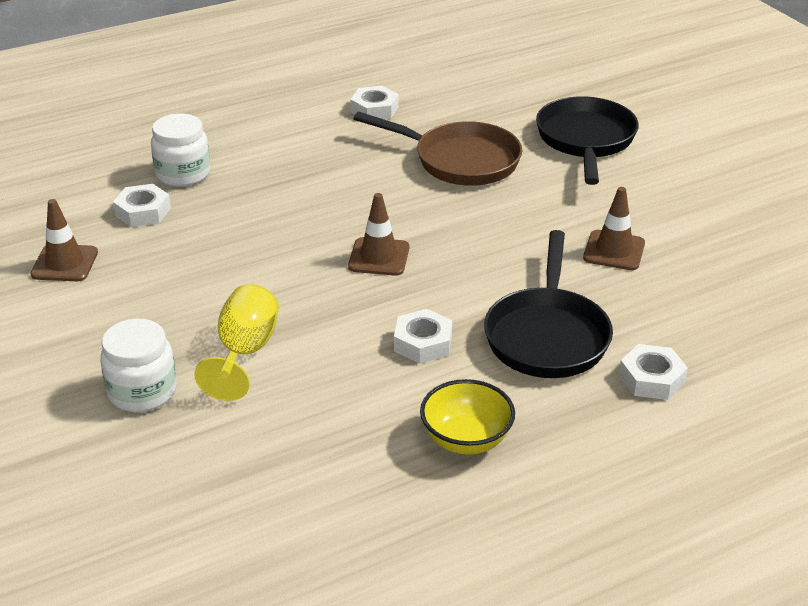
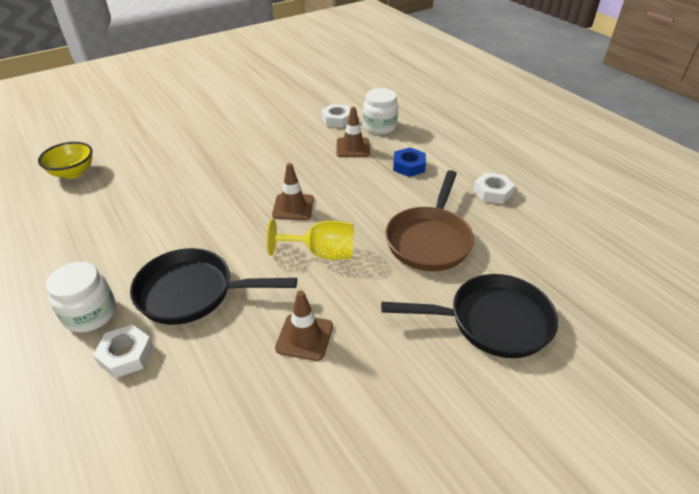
camera: 85 degrees right, 5 degrees up
(64, 263) = (286, 105): brown traffic cone -> brown traffic cone (353, 148)
(142, 392) = (175, 140): white jar -> white jar (90, 314)
(245, 352) = (201, 166): yellow goblet -> yellow goblet (322, 253)
(301, 159) = (409, 166): none -> blue nut
(423, 343) = (196, 231): white nut -> none
(466, 440) = (95, 254): yellow bowl -> yellow bowl (73, 172)

